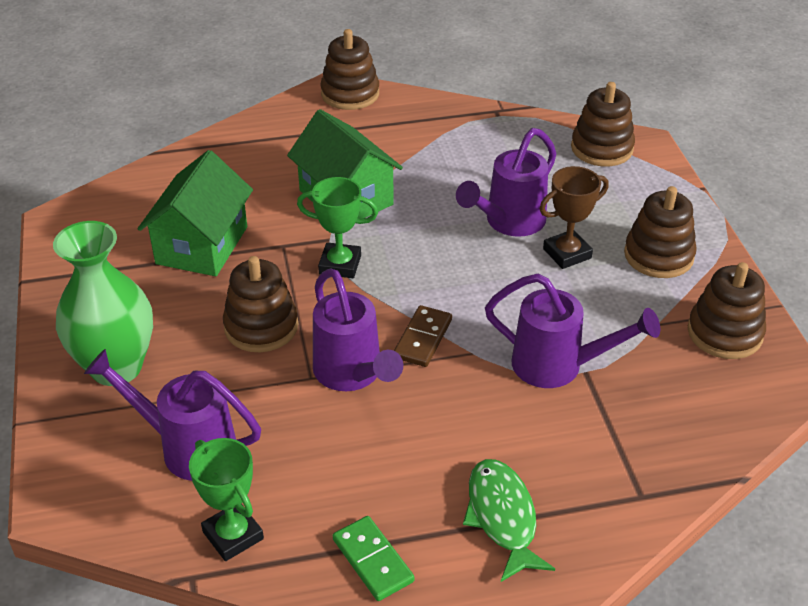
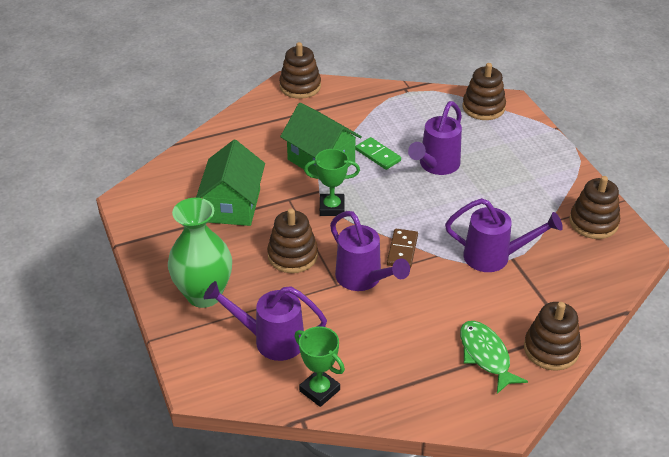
camera: 10 degrees left, 0 degrees up
(372, 560) = (413, 393): green domino -> green domino (378, 155)
(567, 253) = (480, 182): brown trophy -> none
(658, 255) = (539, 177): brown stacking toy -> brown stacking toy (551, 349)

